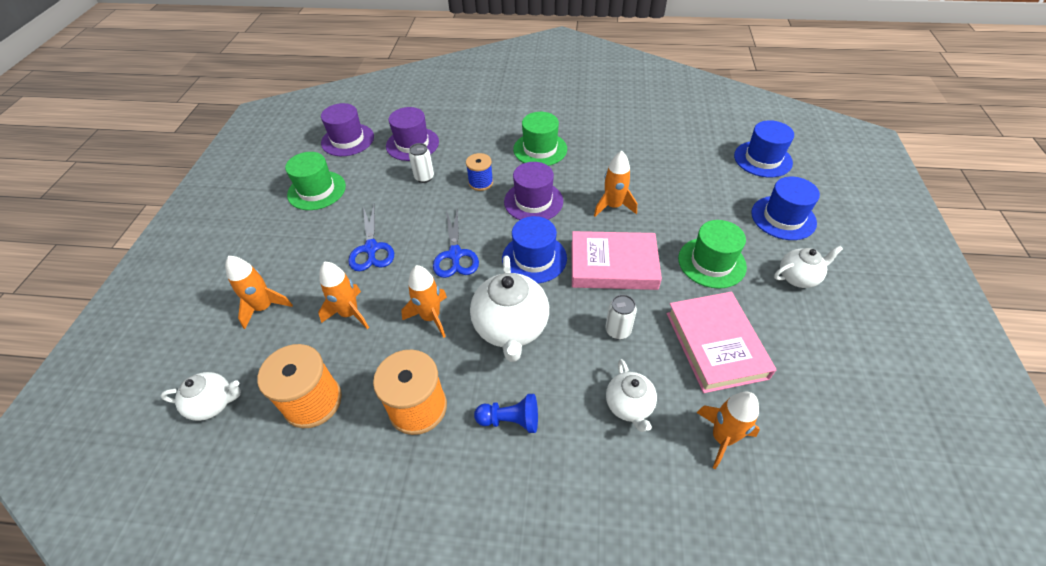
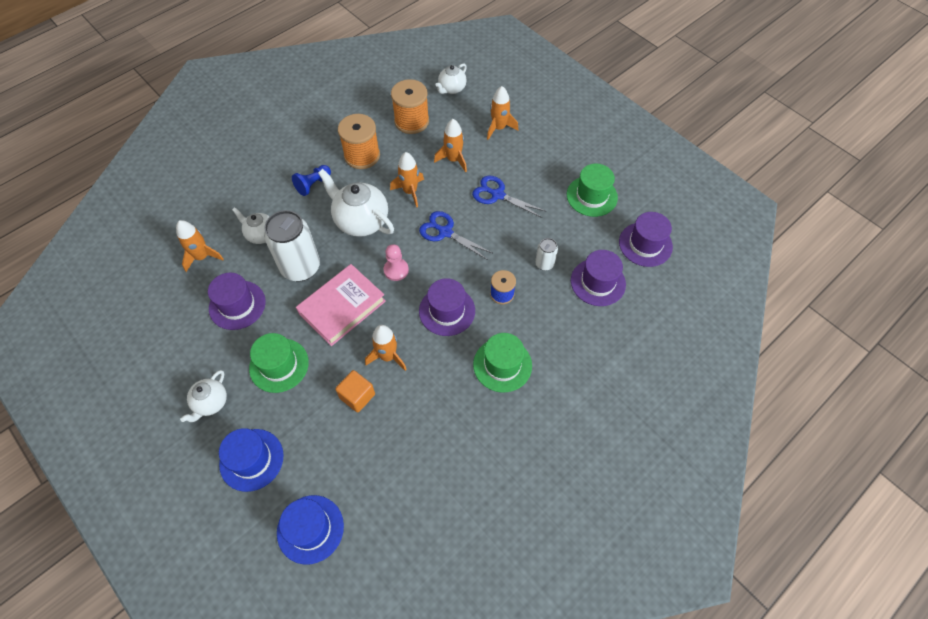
camera: 130 degrees right, 10 degrees up
(534, 258) = (396, 270): blue hat -> pink pawn
(618, 330) = (301, 267): white can -> white can, size x2.10
(663, 200) = (357, 396): none -> orange cube
(715, 345) = (237, 305): pink book -> purple hat

